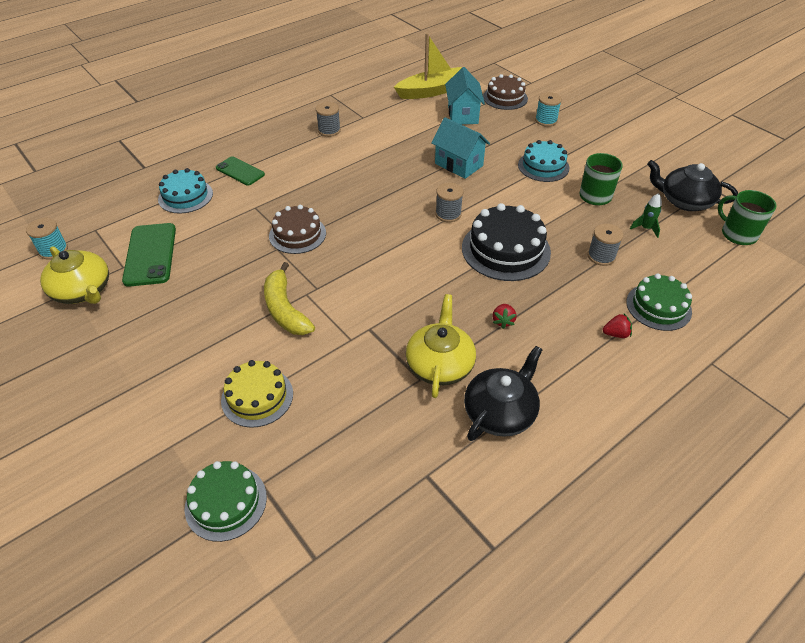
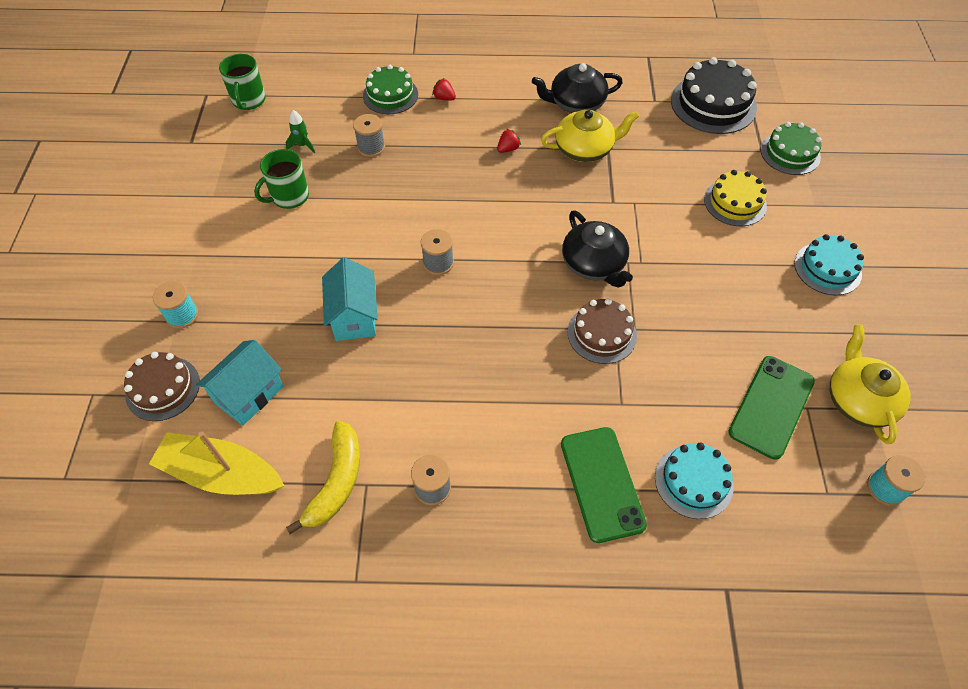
camera: 140 degrees left, 10 degrees up
(240, 171) = (602, 483): green phone -> green phone, size x1.54
(285, 309) = (669, 258): yellow banana -> yellow banana (336, 481)
(440, 364) = (585, 149): yellow teapot -> yellow teapot turned 150 degrees counterclockwise
(506, 250) = (434, 198): black cake -> black cake (713, 104)
(543, 166) = (281, 257): turquoise cake -> turquoise cake (827, 268)
(684, 201) = (232, 146): black teapot -> black teapot (594, 264)

